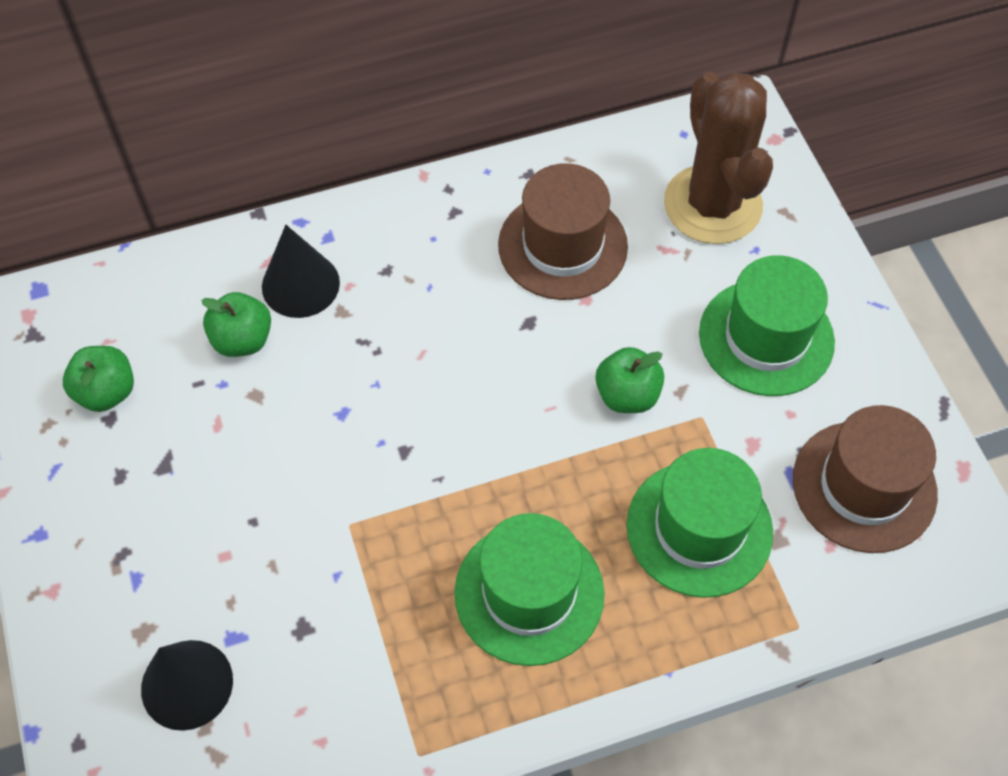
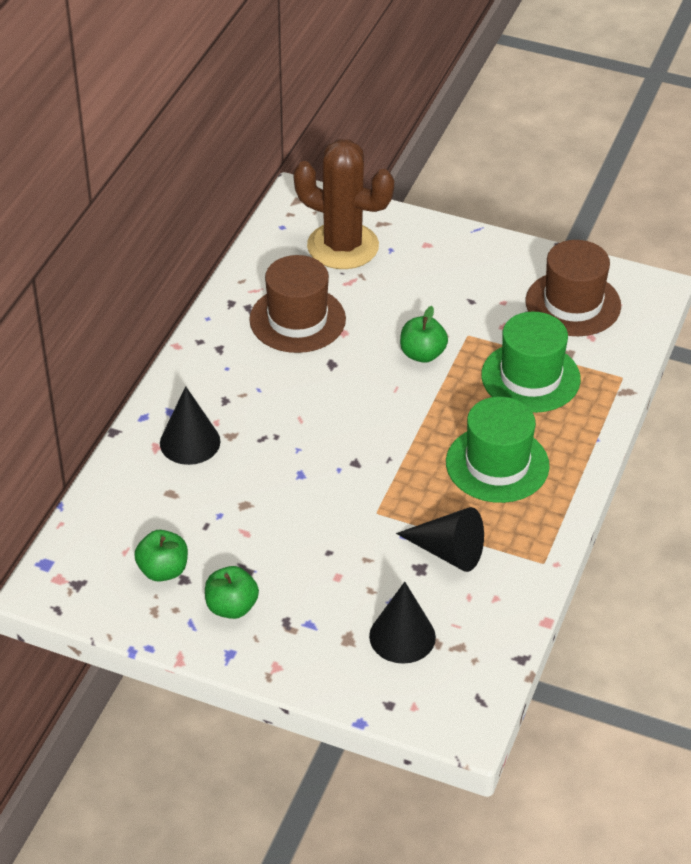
camera: 50 degrees left, 15 degrees down
(242, 340) = (198, 489): green apple -> green apple (231, 607)
(350, 640) = (448, 552): none -> black cone
(766, 337) = (449, 281): green hat -> none

